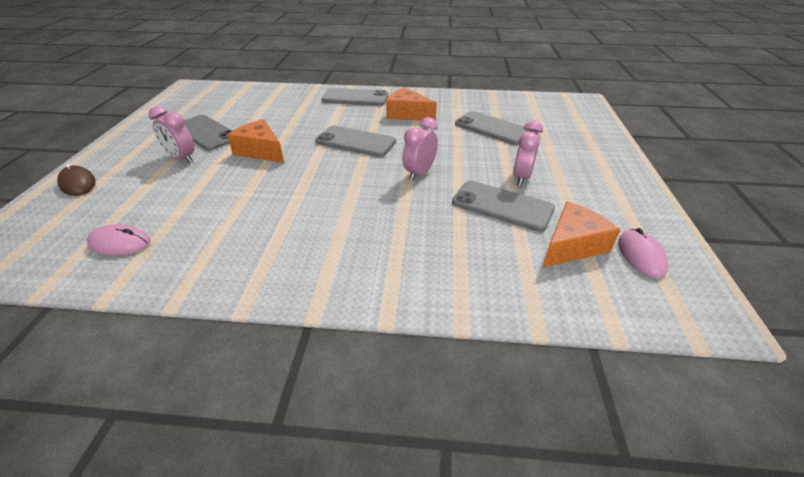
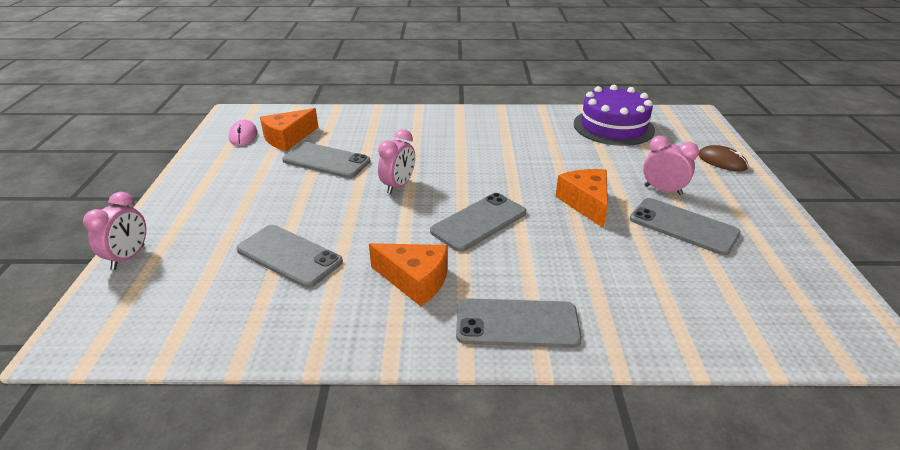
camera: 175 degrees right, 5 degrees down
(120, 243) = (613, 127): pink mouse -> purple cake
(260, 151) = (586, 203): orange cheese -> orange cheese turned 135 degrees counterclockwise
(355, 142) = (479, 222): grey phone -> grey phone turned 60 degrees counterclockwise
(521, 177) = (293, 186): pink clock -> pink clock (128, 257)

